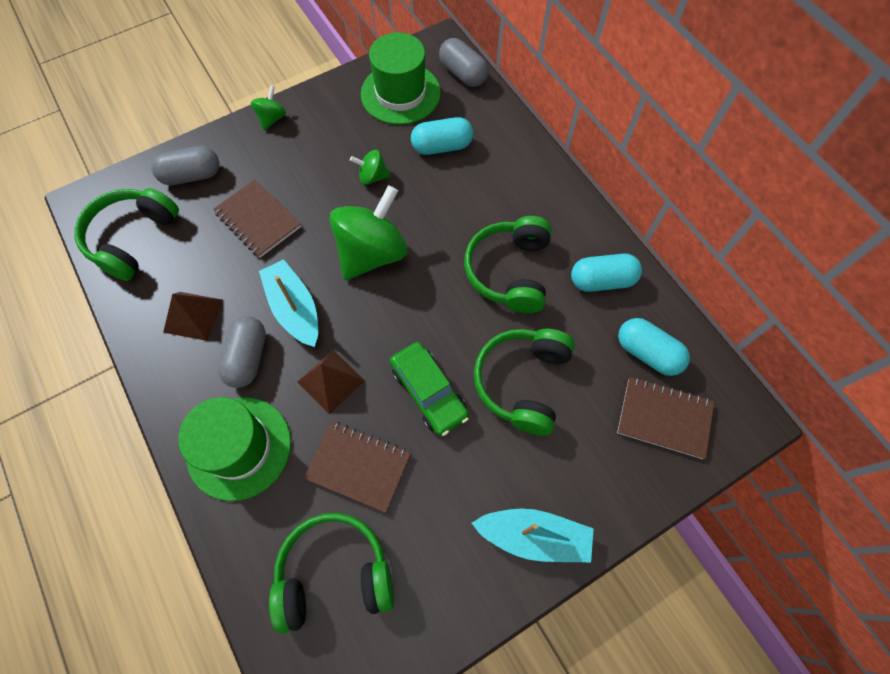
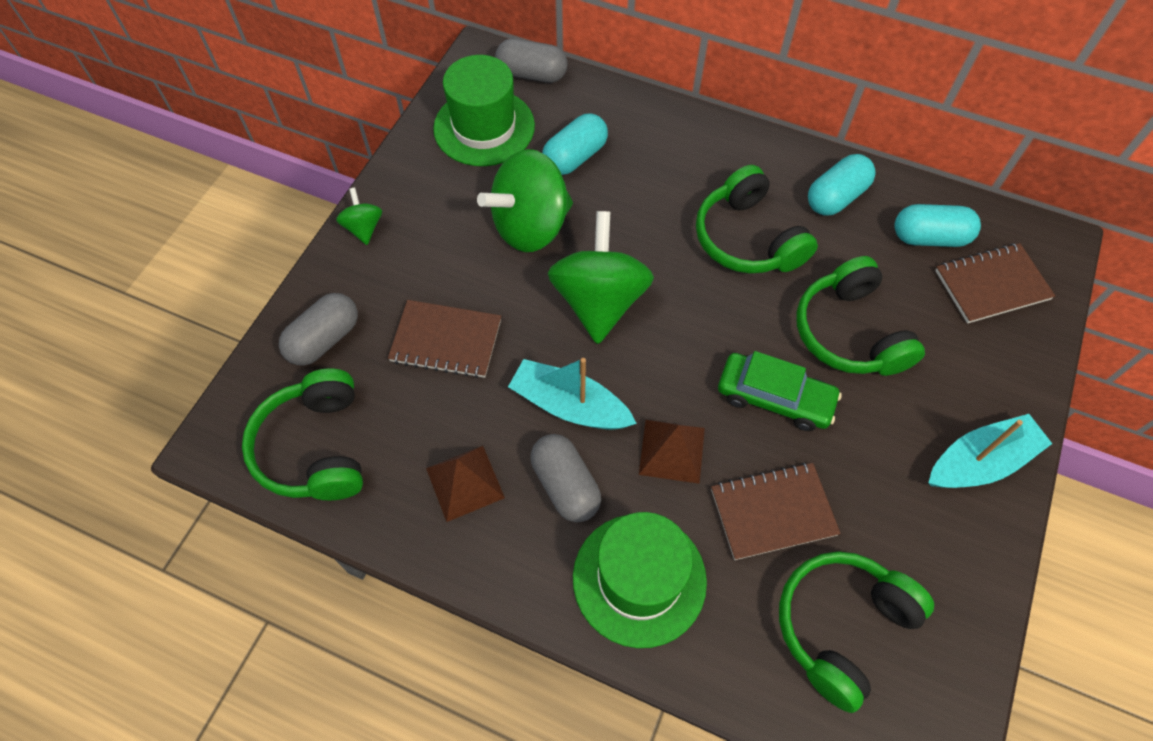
camera: 35 degrees left, 5 degrees down
(372, 177) = (531, 226): green spinning top -> green spinning top, size x2.14

